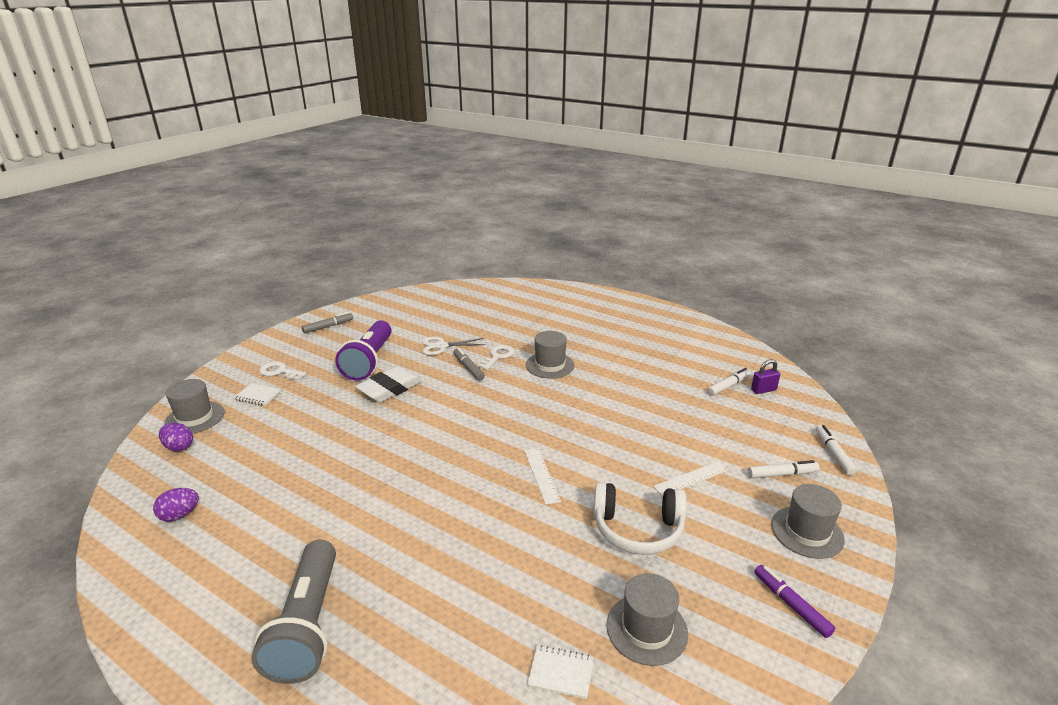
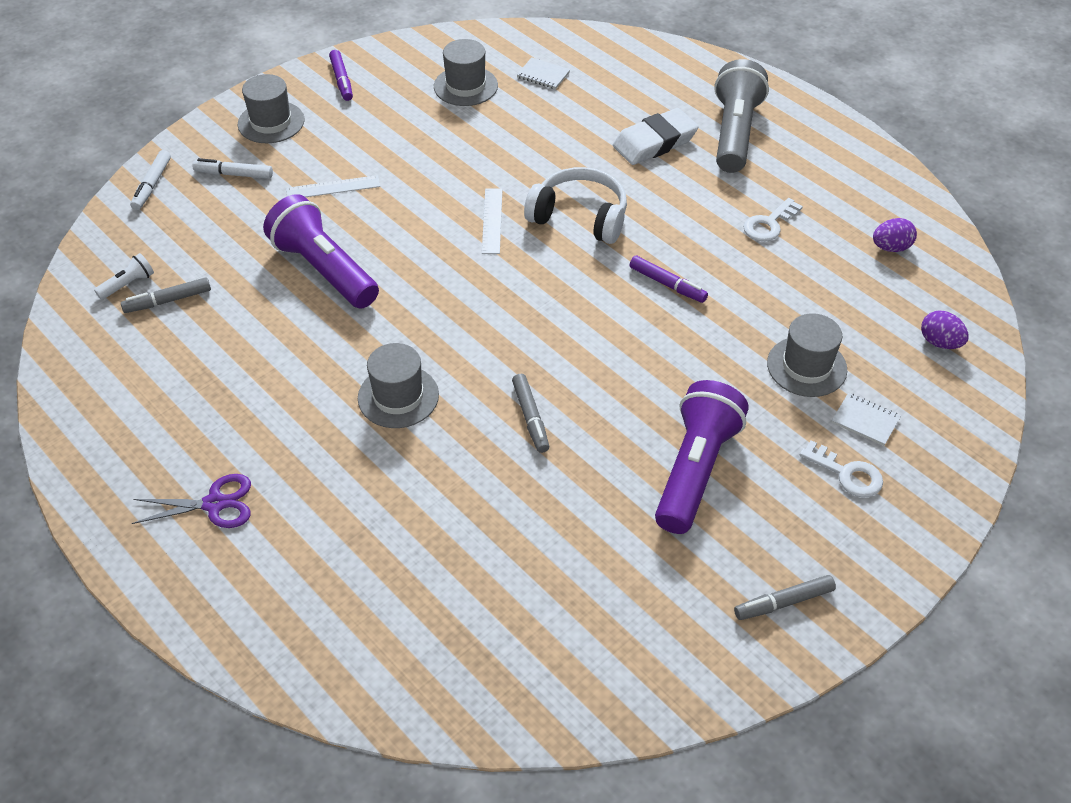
camera: 165 degrees left, 20 degrees up
(195, 418) = (944, 393): grey hat -> grey hat (806, 366)
(387, 451) = (667, 284): none -> purple marker
(389, 389) = (661, 395): white eraser -> white eraser (654, 142)
(441, 346) = (564, 486): white scissors -> none
(497, 356) = (474, 436): white key -> white key (769, 224)
(612, 318) = (215, 504): none -> purple scissors
(637, 529) = (424, 152): white headphones -> white headphones (579, 217)
(646, 419) = (324, 269): none -> purple flashlight
(728, 386) = (168, 301): white marker -> grey marker
(763, 390) = (128, 284): purple padlock -> white flashlight

